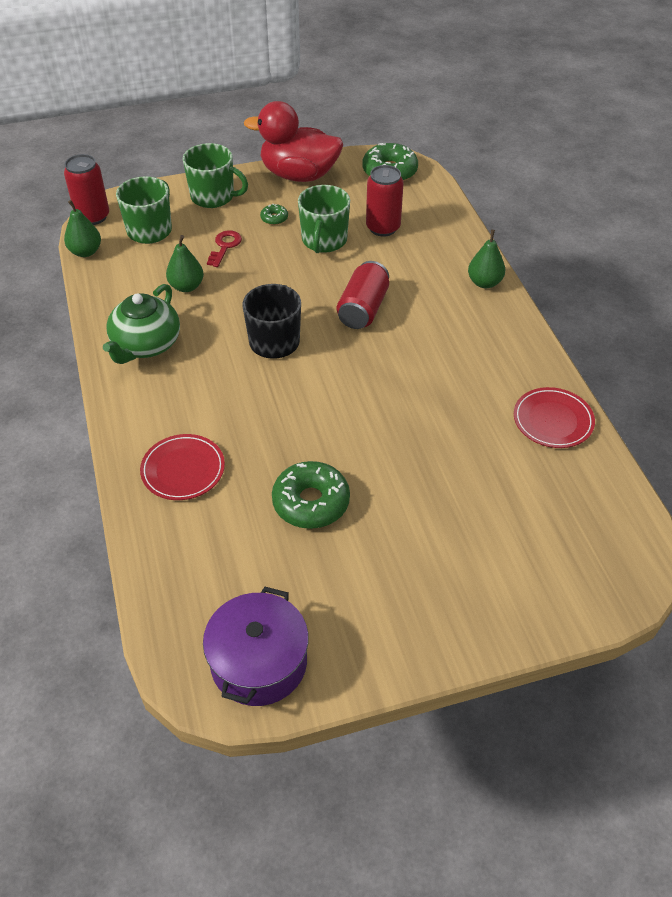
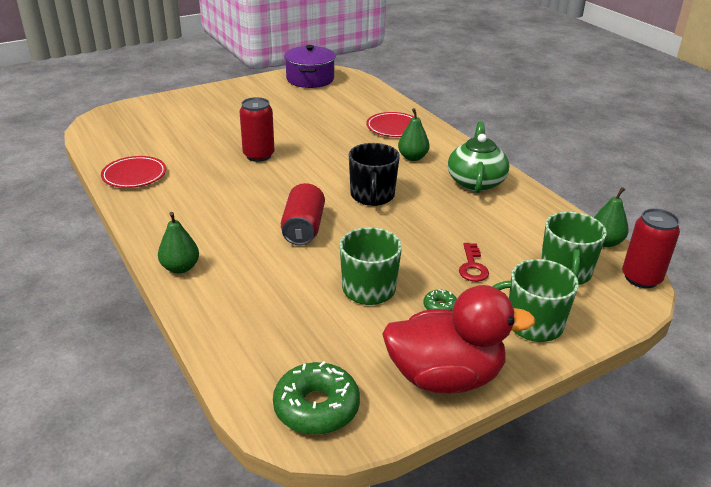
camera: 165 degrees right, 15 degrees down
(186, 286) = (479, 225): green pear -> green pear (412, 157)
(311, 502) = (305, 124): green donut -> none
(383, 228) = (304, 314): red can -> red can (258, 155)

